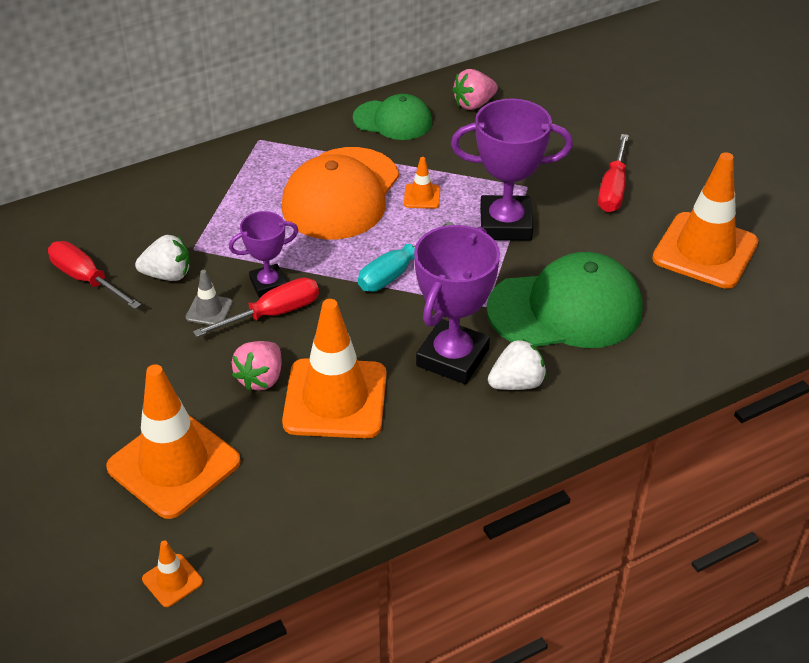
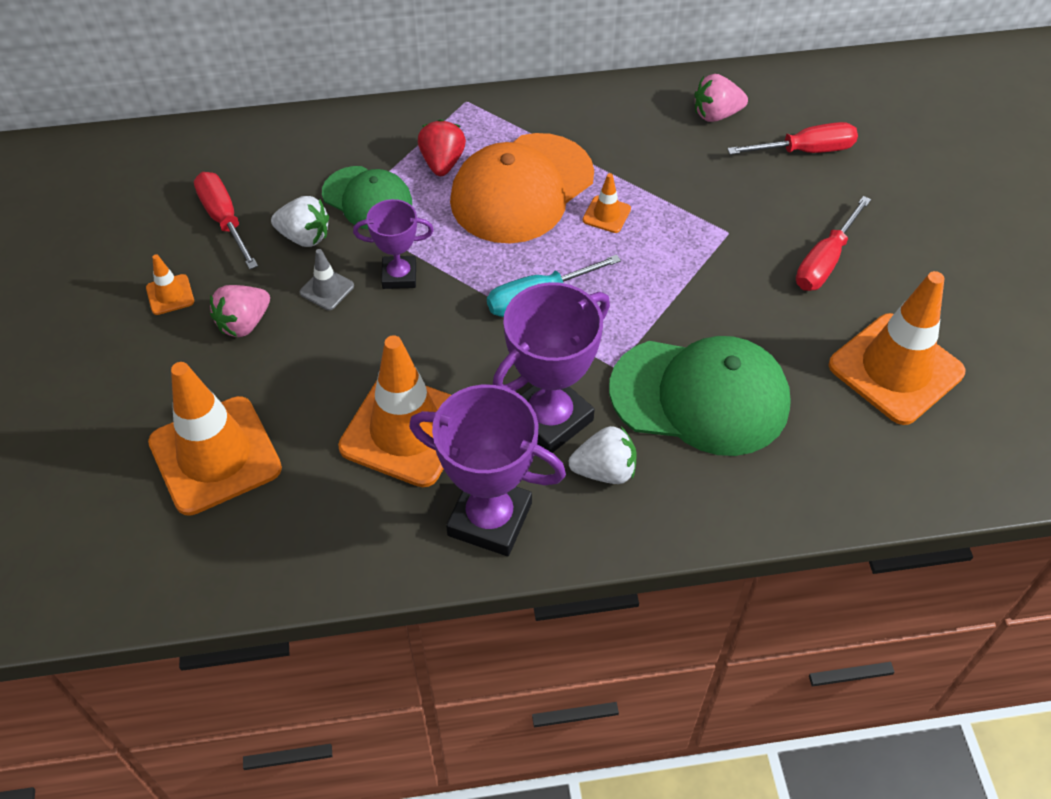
camera: 20 degrees right, 10 degrees up
(172, 580) = (157, 585): orange traffic cone -> orange traffic cone (170, 295)
(261, 378) = (343, 383): pink strawberry -> pink strawberry (244, 323)
(262, 190) = (442, 163): none -> red strawberry
(273, 313) = (388, 311): red screwdriver -> red screwdriver (806, 150)
(393, 120) = (618, 113): green cap -> green cap (367, 198)
(505, 224) = (682, 273): purple trophy -> purple trophy (490, 519)

